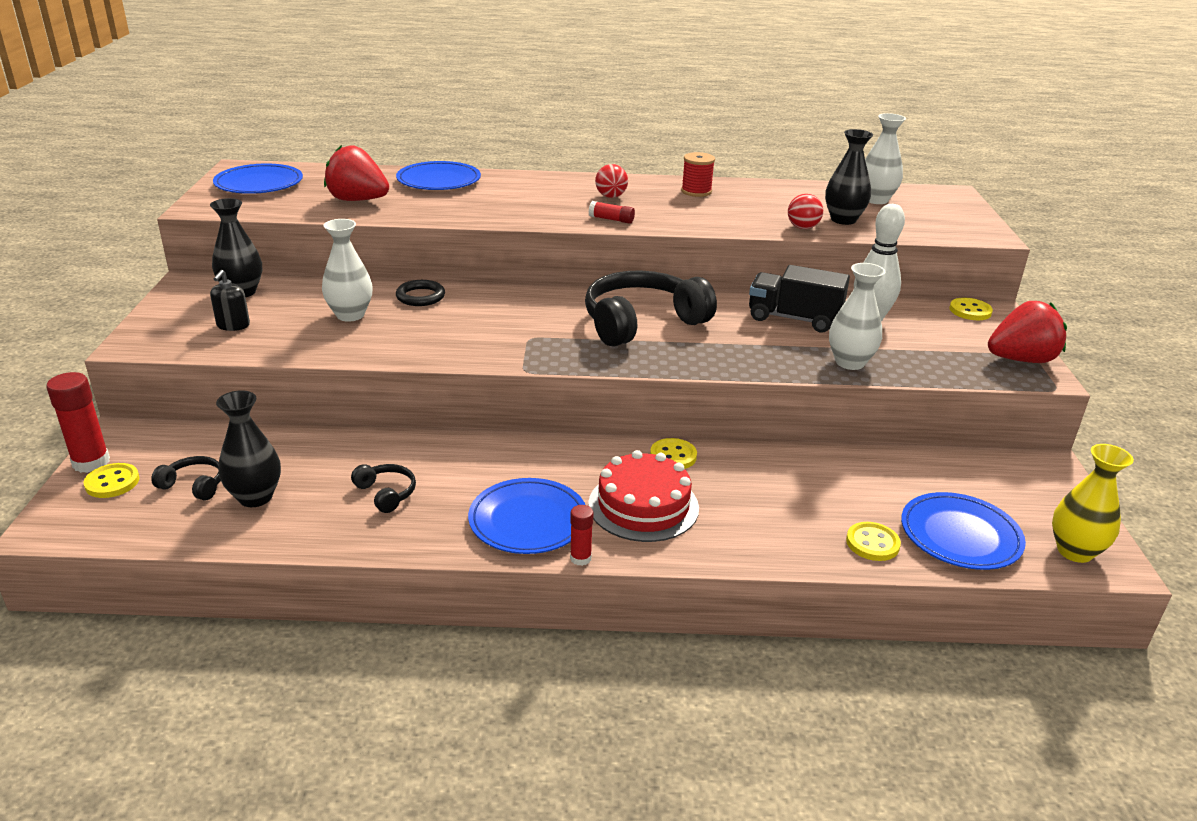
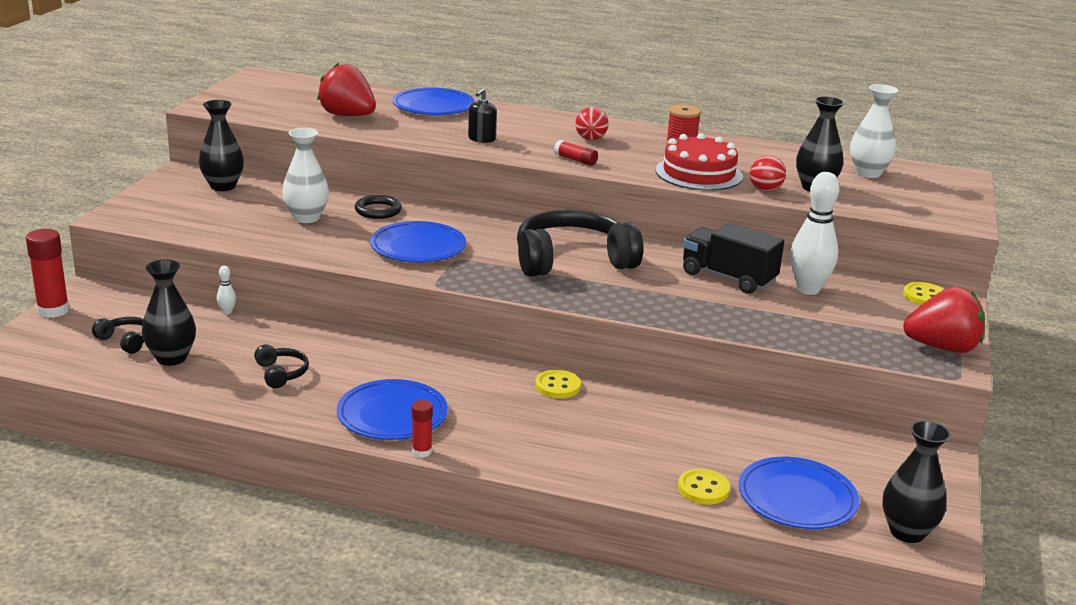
camera: 15 degrees right, 5 degrees down
(112, 482) = (63, 328): yellow button -> none
(233, 325) = (201, 213): black soap dispenser -> black soap dispenser (481, 139)
(259, 184) = (268, 92): blue plate -> blue plate (418, 247)
(293, 431) = (227, 312): none -> white bowling pin
(643, 506) = (504, 421): red cake -> red cake (699, 173)
(850, 362) = (756, 324): white vase -> none
(1074, 551) = (907, 532): yellow vase -> black vase

